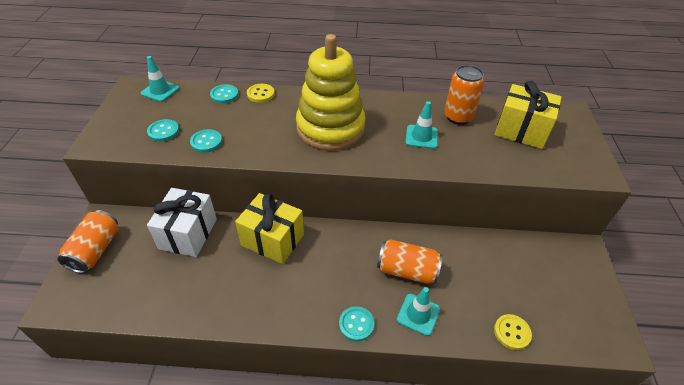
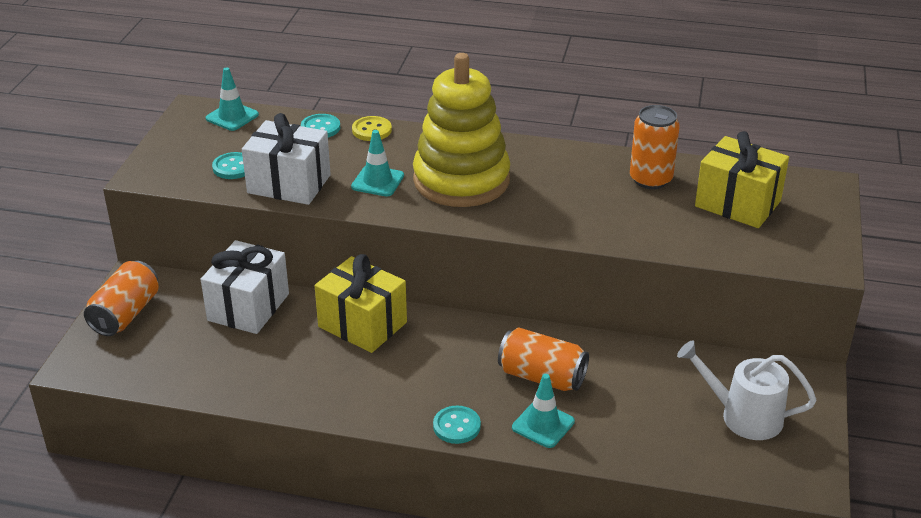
camera: 10 degrees right, 10 degrees down
(206, 142) = (289, 184): turquoise button -> white gift
(421, 137) = (587, 200): turquoise traffic cone -> turquoise traffic cone (377, 181)
(512, 332) = (665, 456): yellow button -> none
(552, 288) = (743, 416): none -> white watering can

